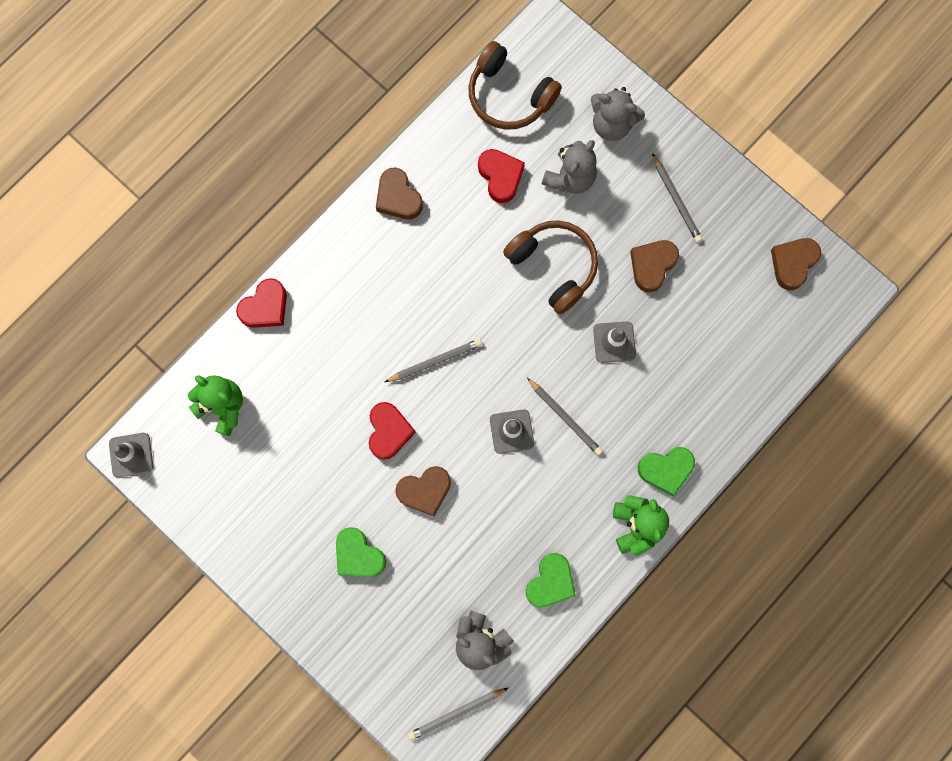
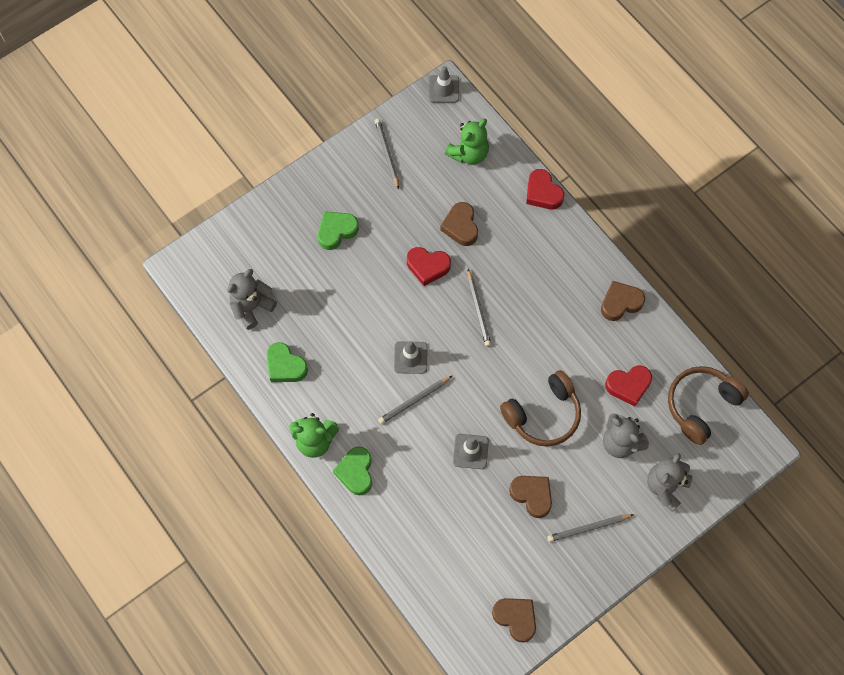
camera: 100 degrees right, 10 degrees down
(425, 491) = (376, 285): brown heart -> brown heart (460, 226)
(456, 713) = (203, 281): grey pencil -> grey pencil (387, 153)

